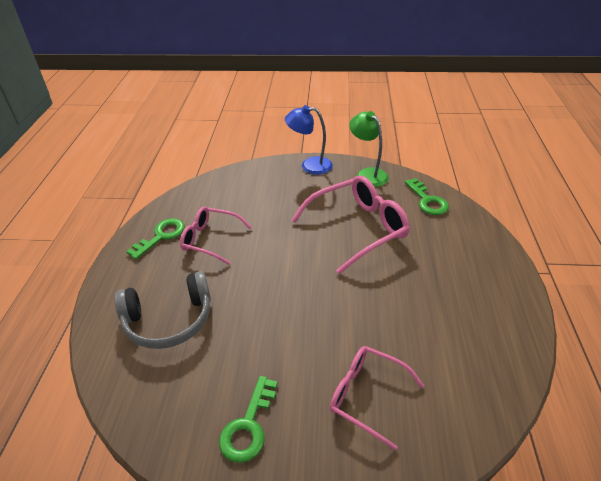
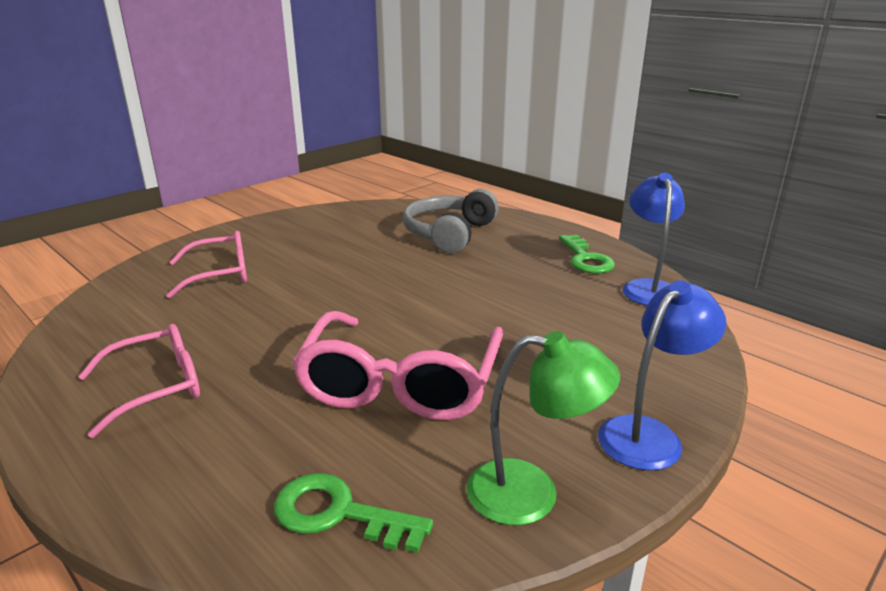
camera: 130 degrees right, 15 degrees down
(184, 202) = (648, 288): none -> blue lamp
(210, 239) = (540, 280): pink glasses -> pink glasses (157, 387)
(248, 426) = (299, 231): green key -> none

